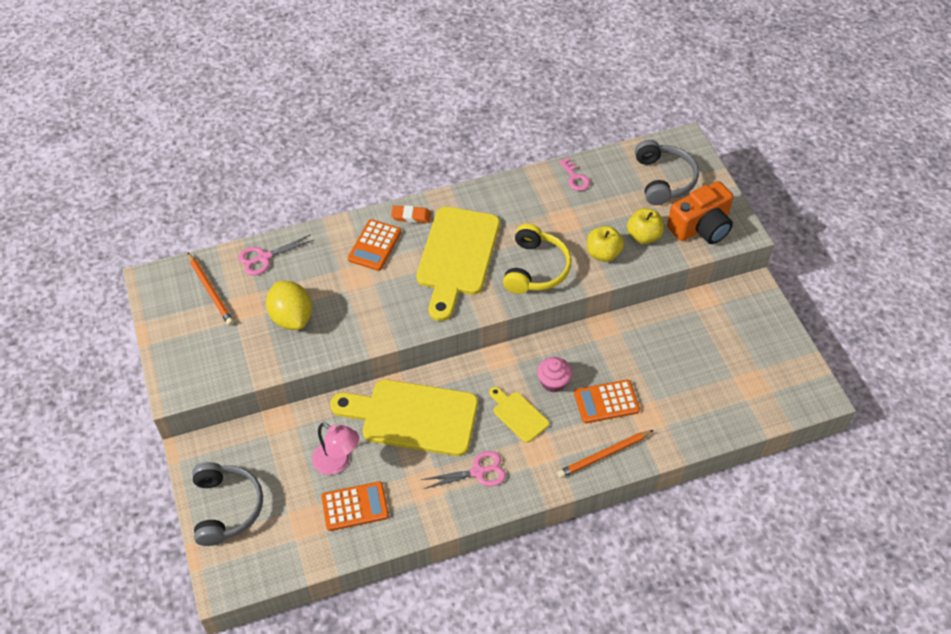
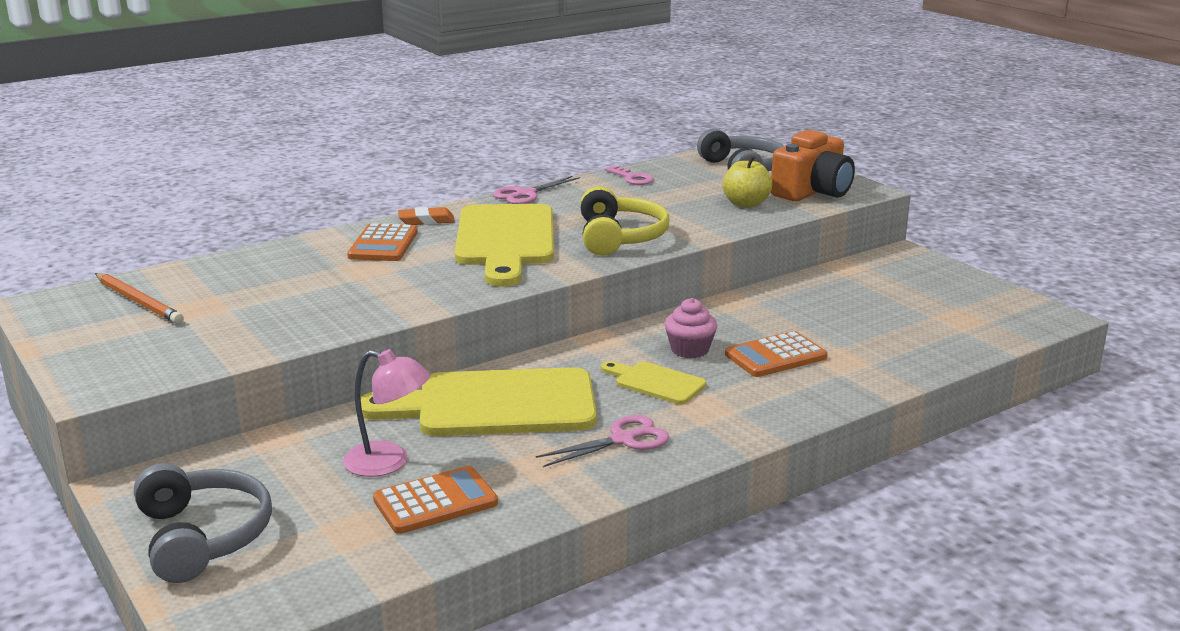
camera: 15 degrees left, 30 degrees down
(264, 257) = (218, 269): pink scissors -> pink scissors (525, 194)
(292, 317) = (276, 308): yellow lemon -> none
(603, 253) = (702, 219): yellow apple -> none
(604, 455) = (804, 399): orange pencil -> none

